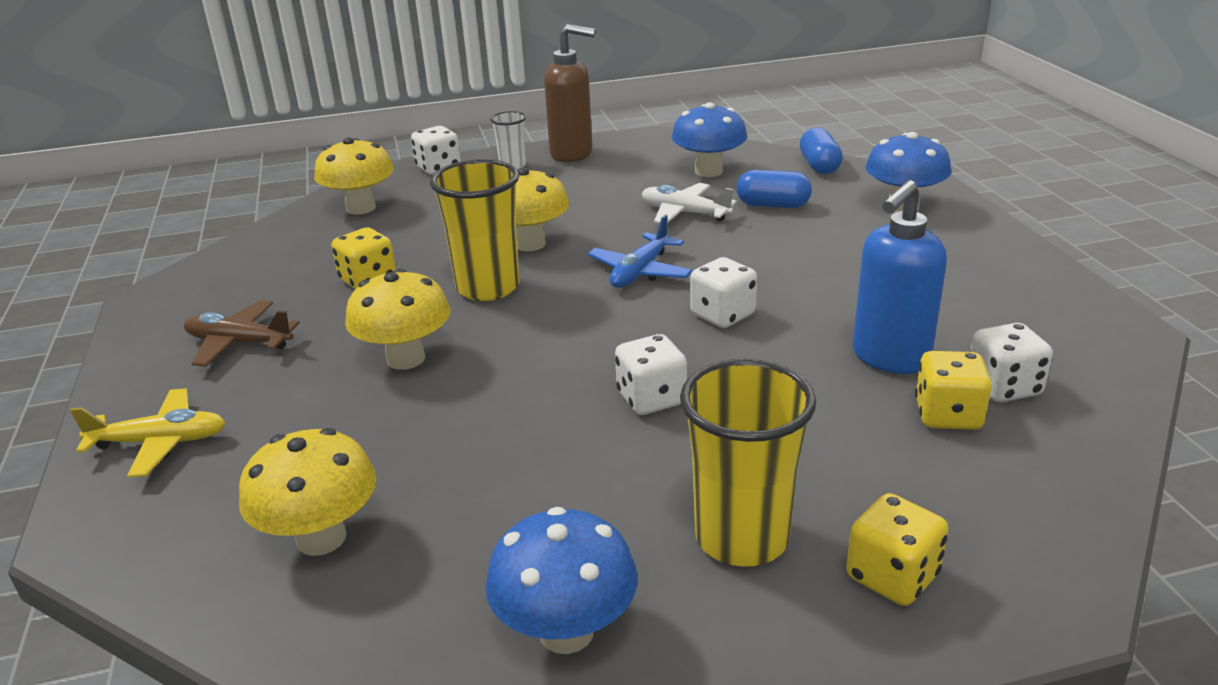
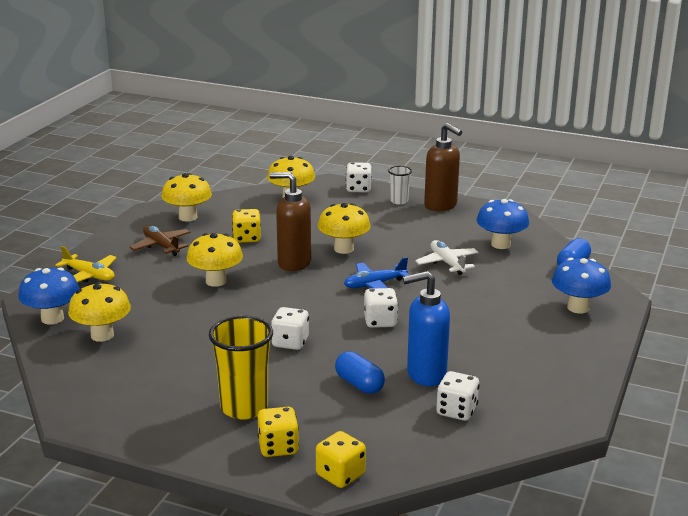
camera: 35 degrees right, 5 degrees down
(229, 285) = (188, 217): none -> yellow mushroom
(488, 287) = (293, 263): yellow cup -> brown soap dispenser
(566, 631) = (140, 404): blue mushroom -> blue mushroom (52, 318)
(773, 205) = (503, 277): blue capsule -> blue capsule (359, 384)
(947, 415) = (407, 409): yellow dice -> yellow dice (340, 475)

